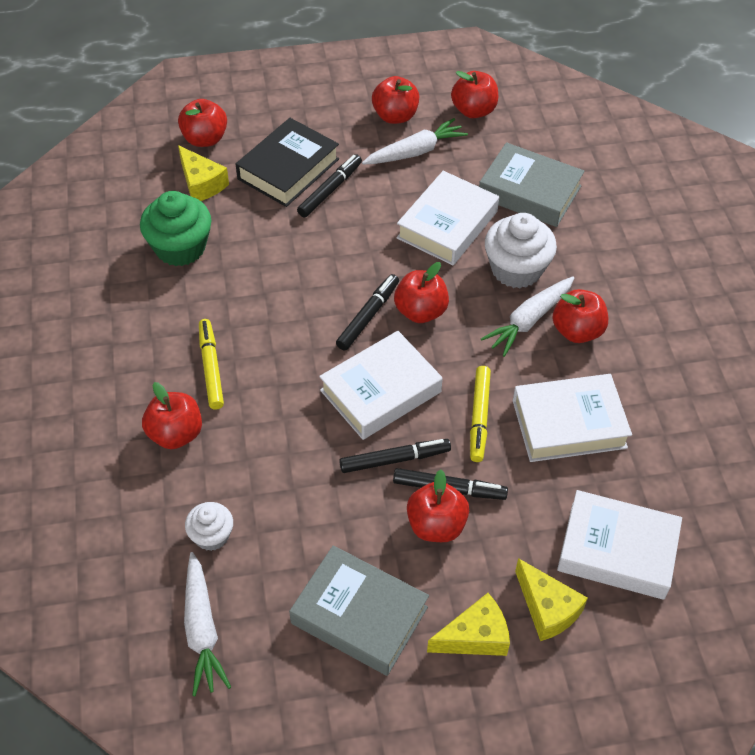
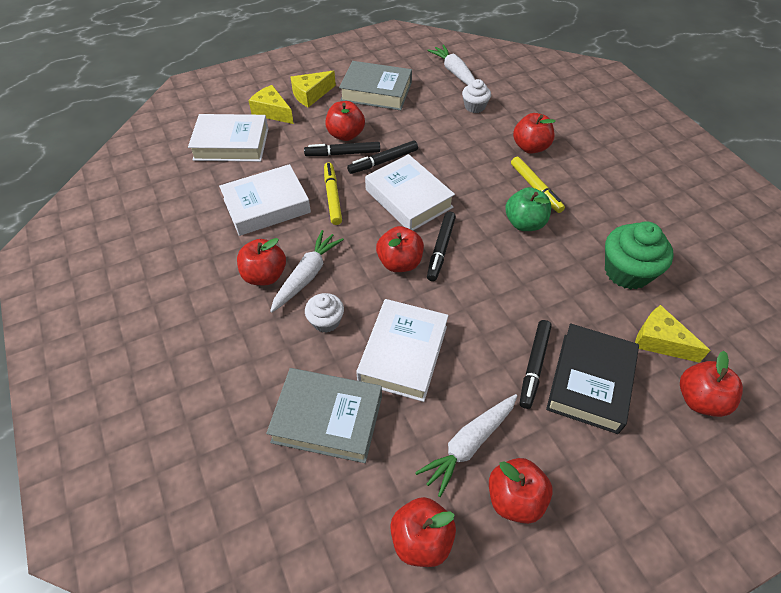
camera: 165 degrees right, 0 degrees up
(254, 325) = (524, 223): none -> green apple
(380, 391) = (408, 198): white book -> white book turned 75 degrees counterclockwise
(516, 269) = (326, 321): white cupcake -> white cupcake, size x0.57

